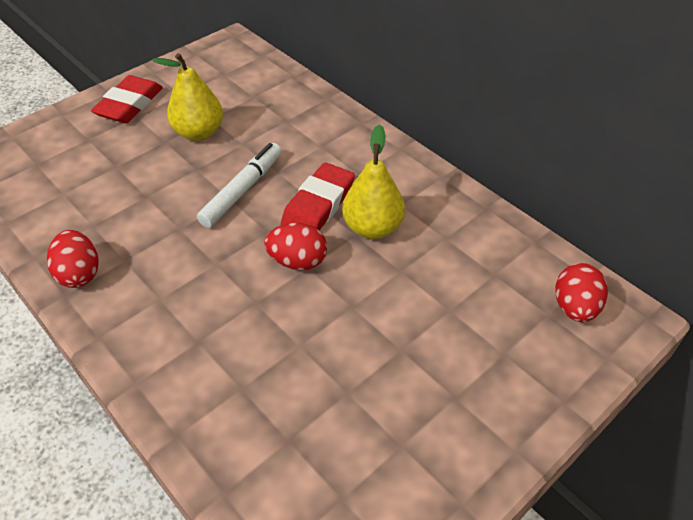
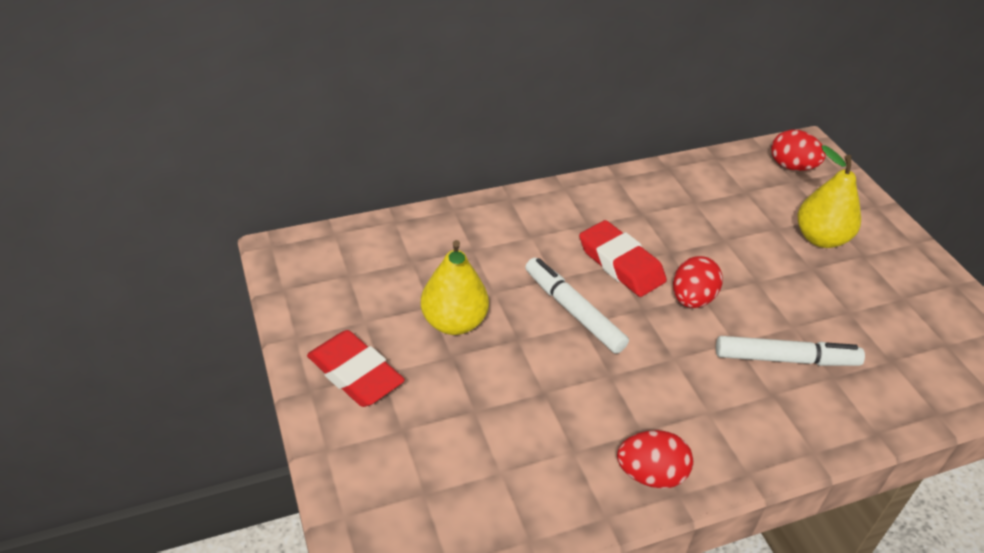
camera: 70 degrees left, 5 degrees down
(249, 344) = (786, 359): none -> white marker
(372, 228) = (666, 239): yellow pear -> yellow pear (820, 238)

